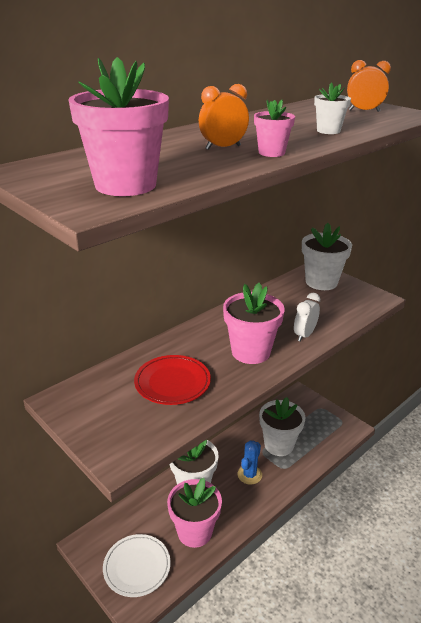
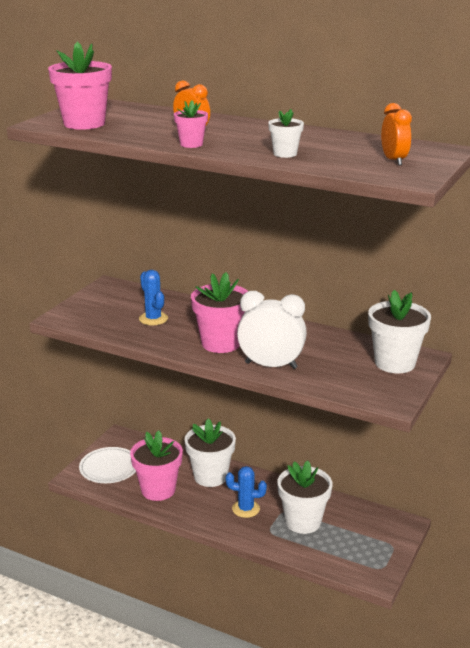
camera: 70 degrees right, 5 degrees down
(172, 383) = (153, 319): red plate -> blue cactus
(304, 335) = (271, 365): white clock -> white clock, size x1.68

